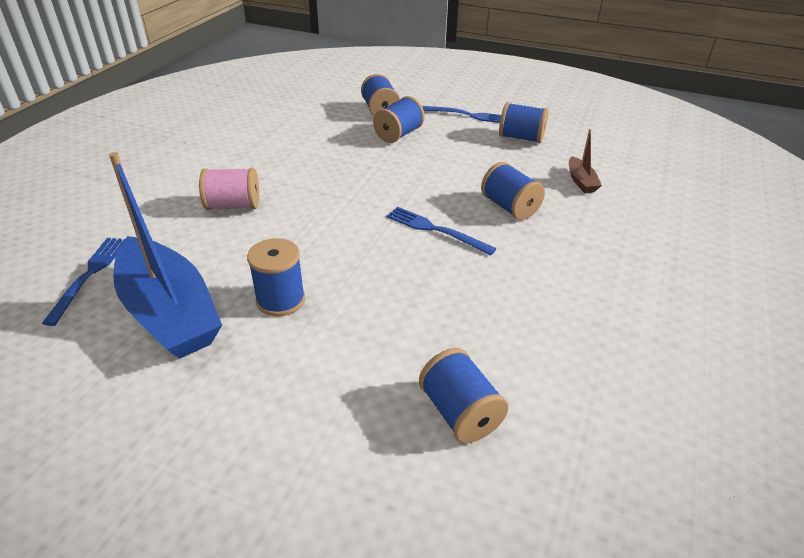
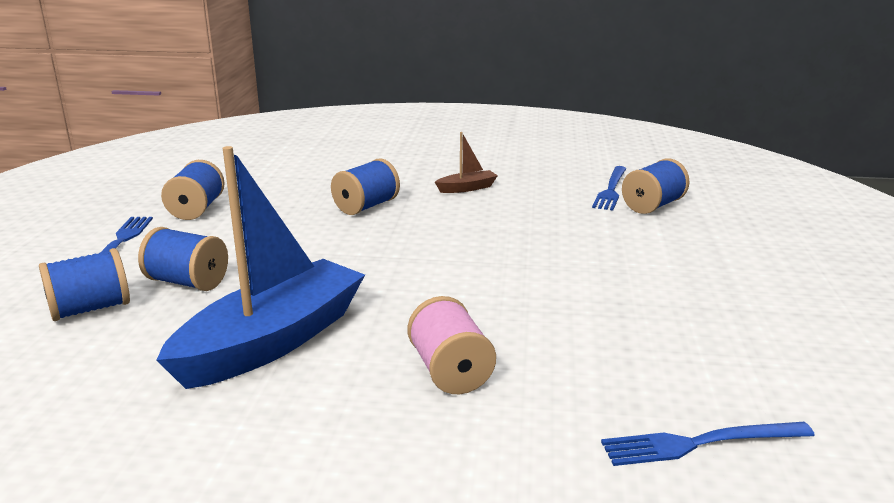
camera: 105 degrees left, 15 degrees down
(169, 312) = (692, 350): blue boat -> blue boat (272, 341)
(280, 300) = (609, 291): blue spool -> none
(436, 230) = (429, 234): blue fork -> blue fork (611, 190)
(581, 181) = (300, 181): brown boat -> brown boat (467, 188)

